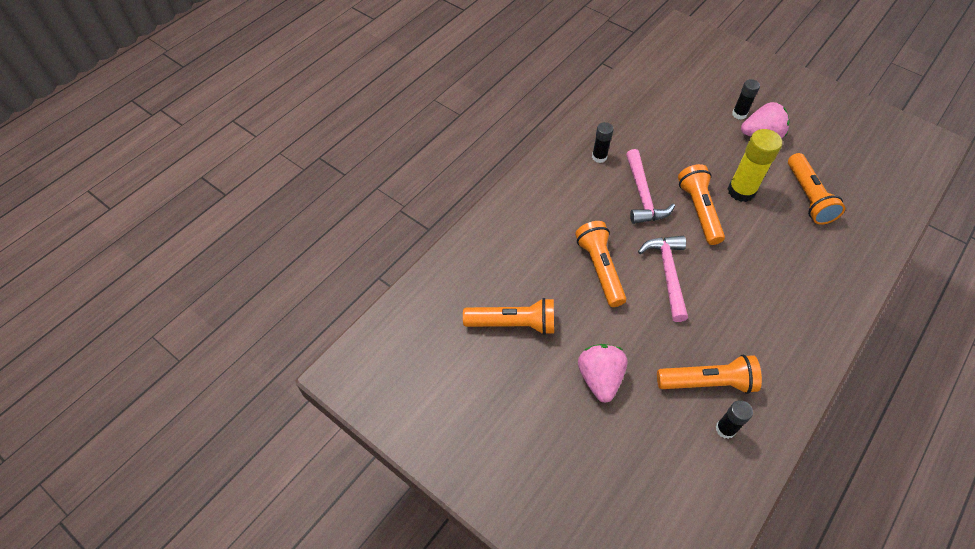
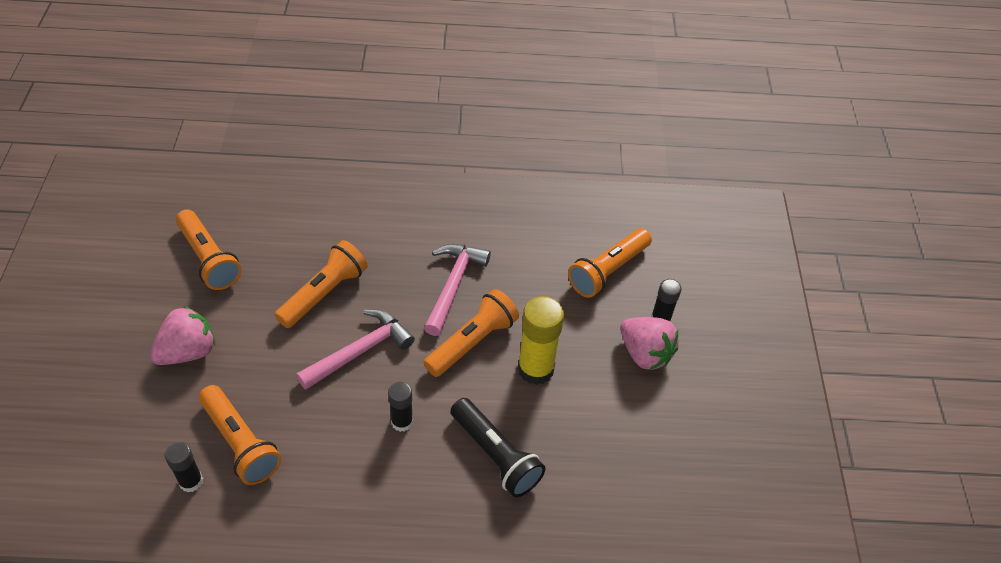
camera: 50 degrees right, 5 degrees down
(599, 157) = (477, 227): black glue stick -> black glue stick (402, 422)
(643, 195) = (453, 285): pink hammer -> pink hammer turned 150 degrees clockwise
(798, 245) = (496, 455): none -> black flashlight
(808, 197) = (583, 437): orange flashlight -> orange flashlight (608, 271)

